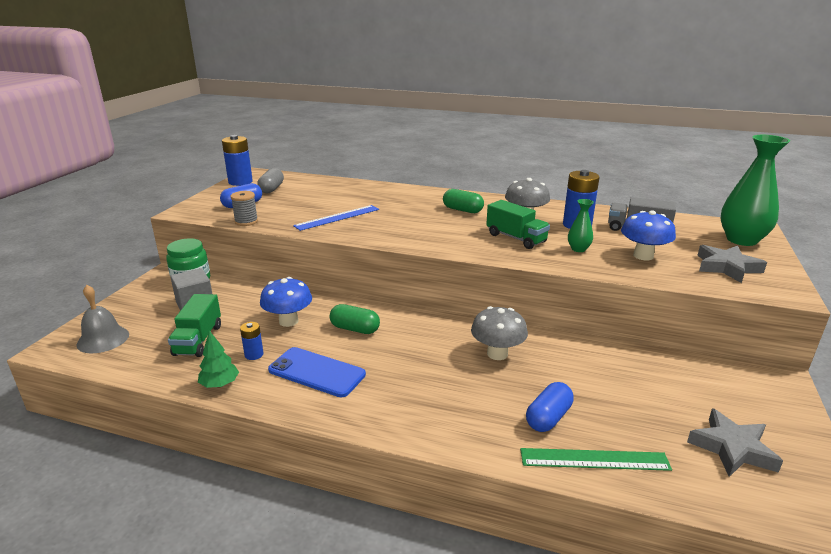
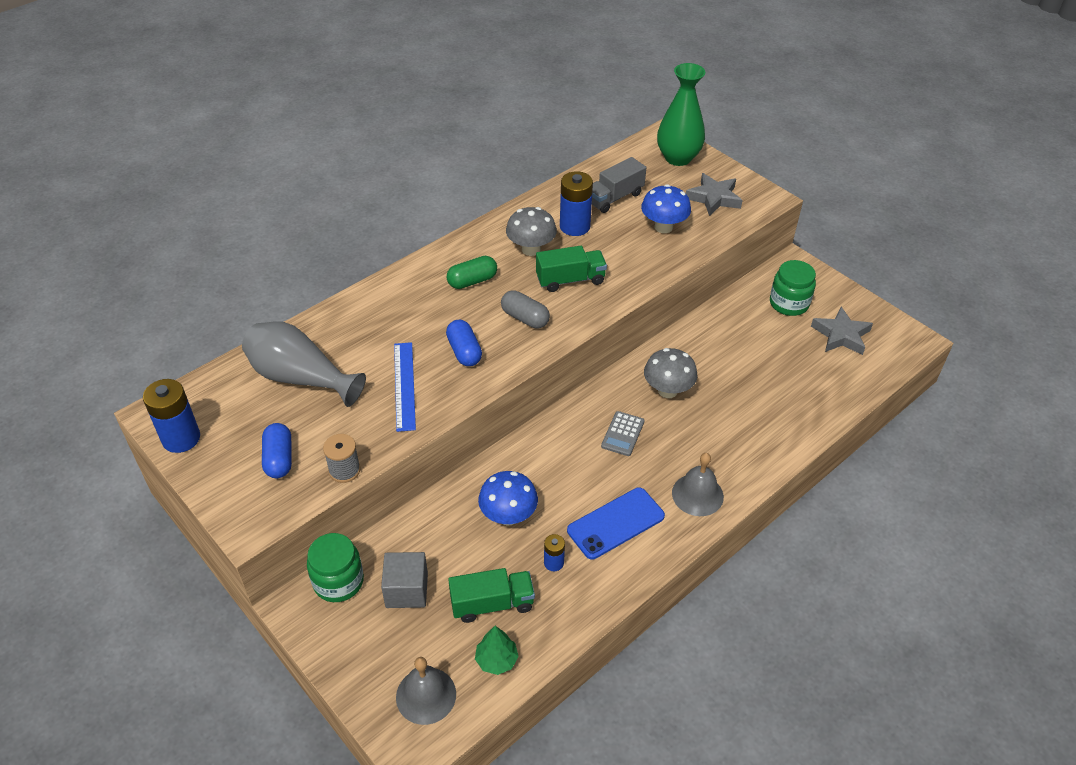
camera: 60 degrees left, 20 degrees up
(198, 340) = (492, 604): green truck -> green truck turned 45 degrees counterclockwise
(220, 384) = (588, 603): green tree -> green tree (496, 660)
(272, 189) = (246, 414): grey capsule -> grey capsule (525, 318)
(314, 192) = (301, 378): none -> grey vase
(355, 329) = (561, 468): green capsule -> none
(387, 409) = (697, 494): none -> grey bell
(420, 346) = (622, 434): none -> grey calculator
(548, 418) = (763, 405): blue capsule -> blue capsule (464, 351)
(578, 249) = (623, 255): green vase -> none
(594, 459) = (816, 407): green ruler -> none
(716, 393) = (789, 303): none -> green jar

